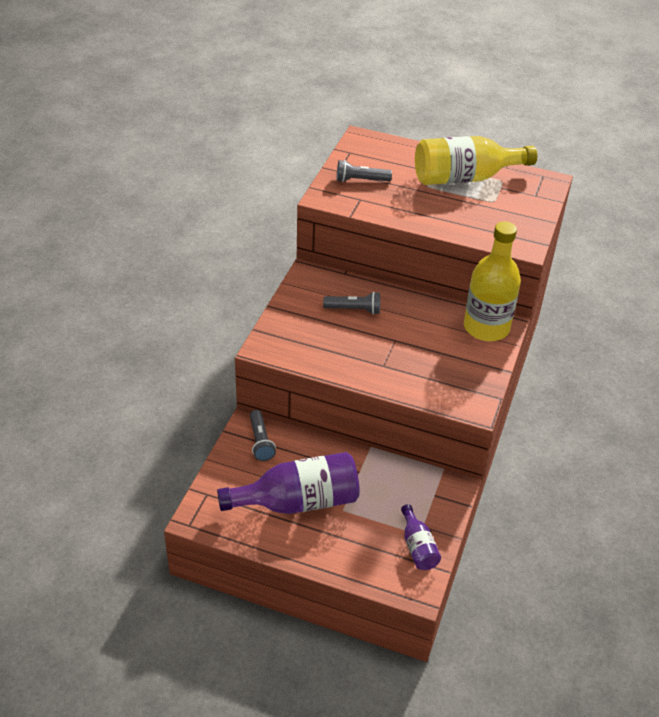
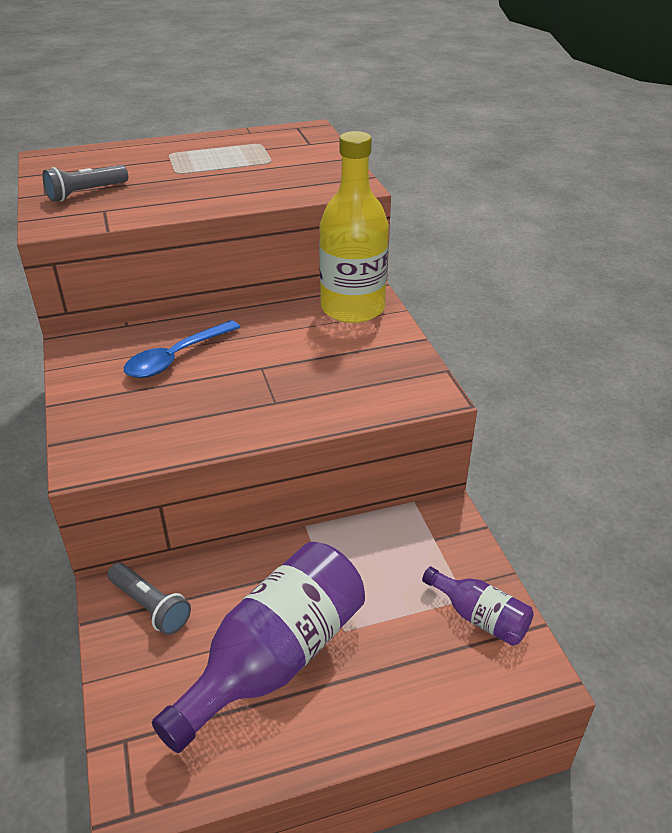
camera: 35 degrees left, 5 degrees down
(354, 309) = (176, 358): grey flashlight -> blue spoon
(465, 178) = (215, 153): yellow bottle -> none

